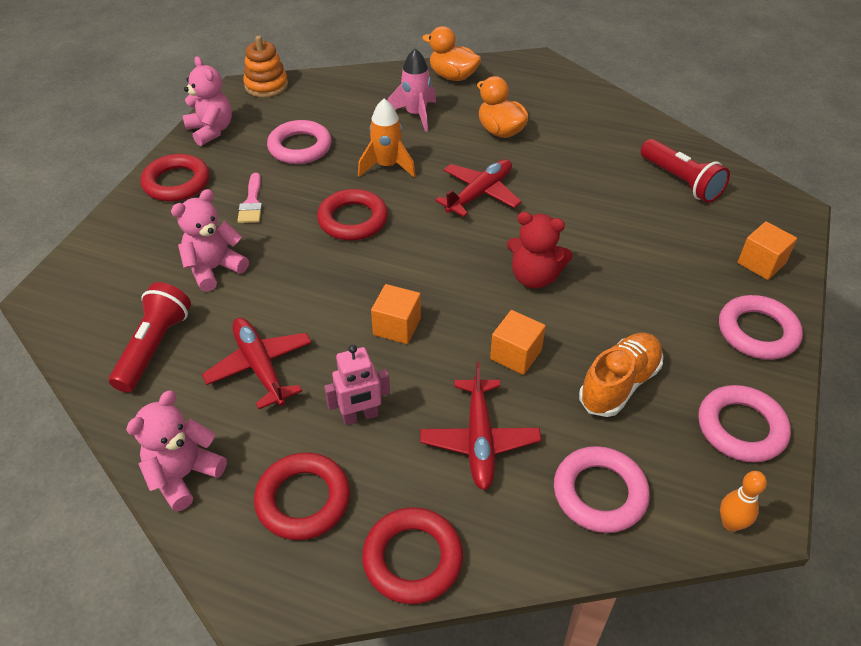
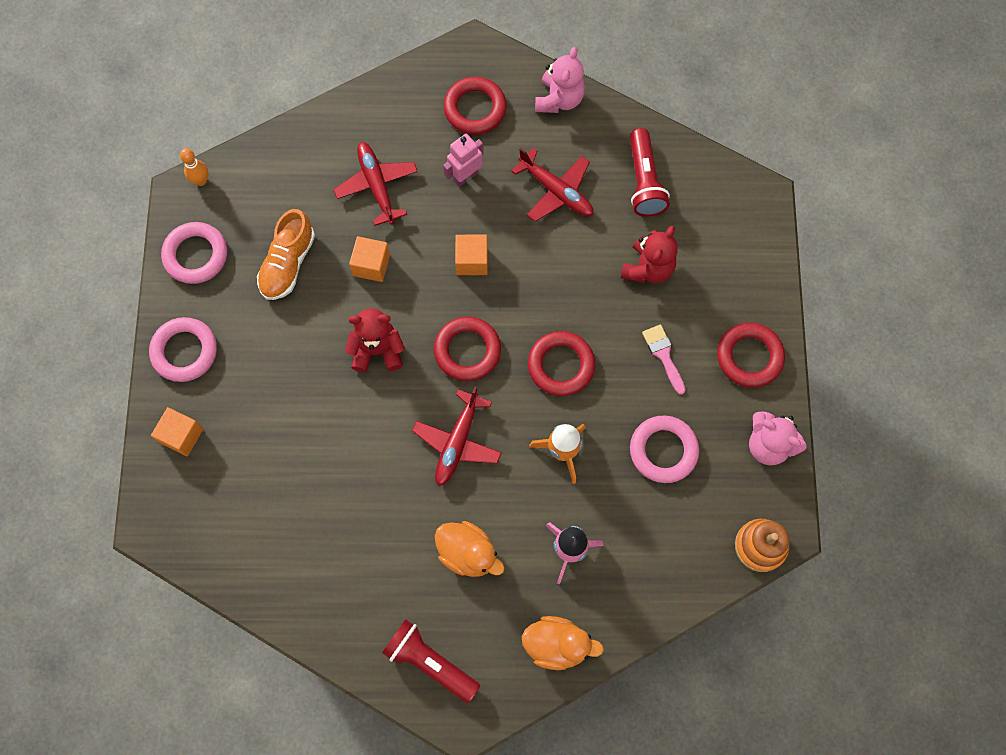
camera: 160 degrees right, 25 degrees up
(214, 269) = (647, 268): pink teddy bear -> red teddy bear
(412, 559) = (392, 96): red ring -> red ring (467, 351)
(599, 493) = (287, 174): pink ring -> none
(681, 181) = (263, 531): red flashlight -> red flashlight (429, 662)

